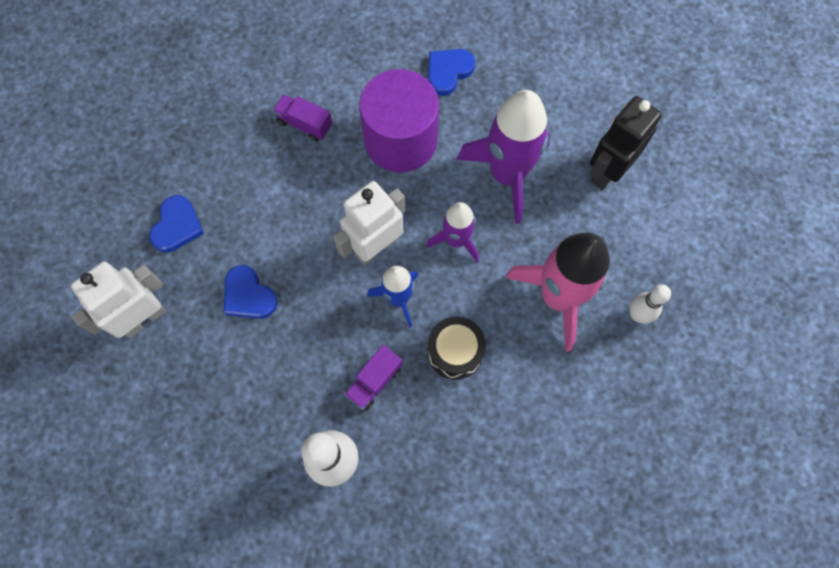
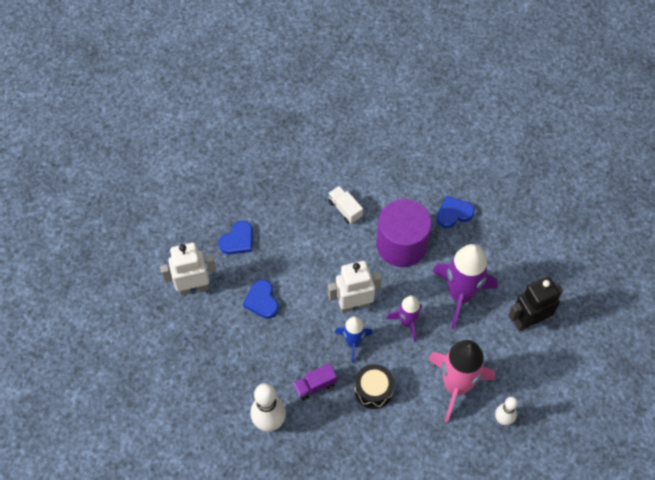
camera: 25 degrees right, 10 degrees down
(304, 124) = (345, 209): purple truck -> white truck

